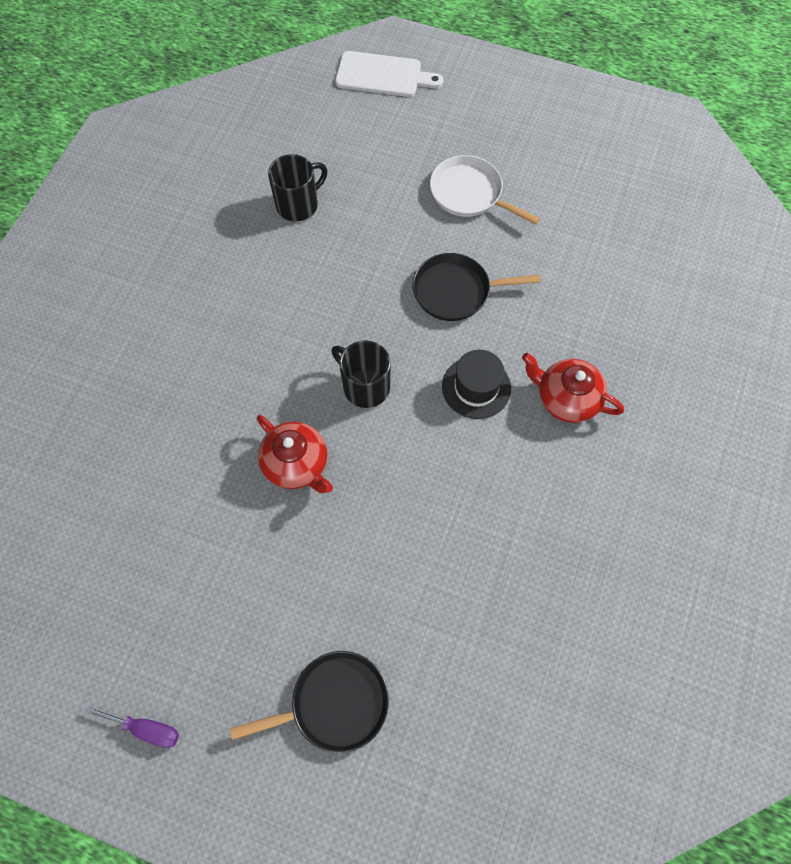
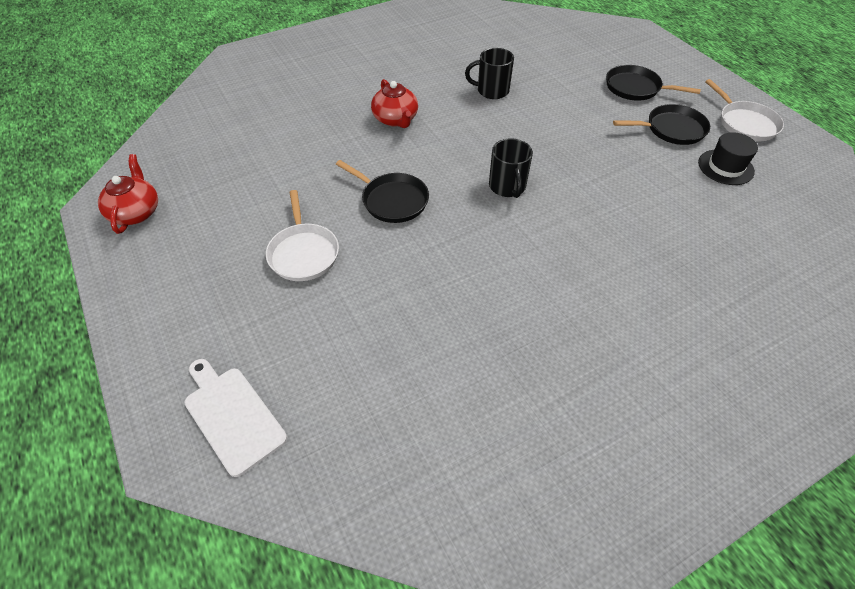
camera: 140 degrees left, 15 degrees down
(146, 728) = (745, 123): purple screwdriver -> white pan
(240, 634) = (672, 129): none -> black pan
(297, 464) = (586, 175): red teapot -> red teapot (136, 212)
(298, 204) = (443, 335): black mug -> black mug (491, 91)
(476, 387) = (439, 150): black hat -> black hat (725, 167)

